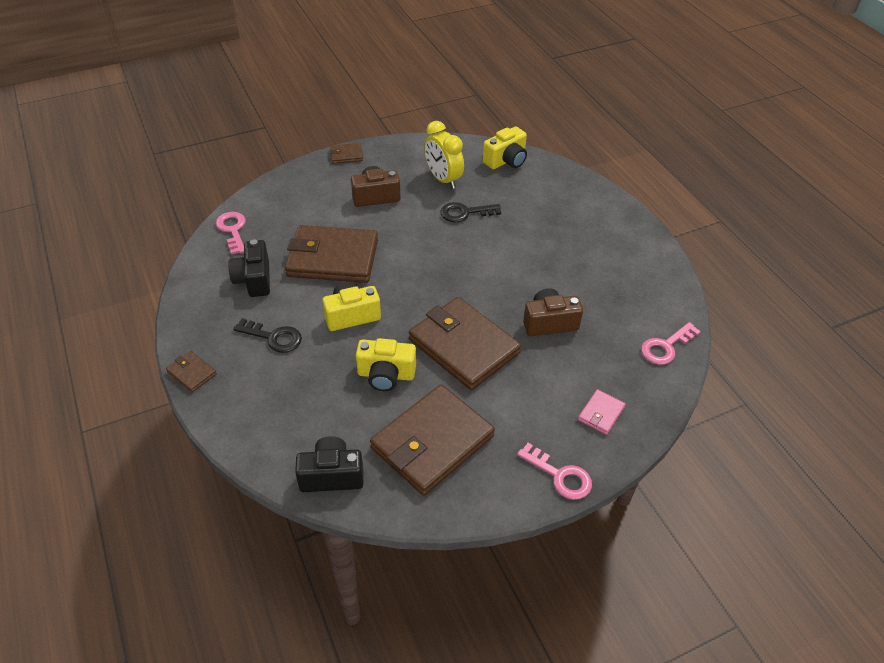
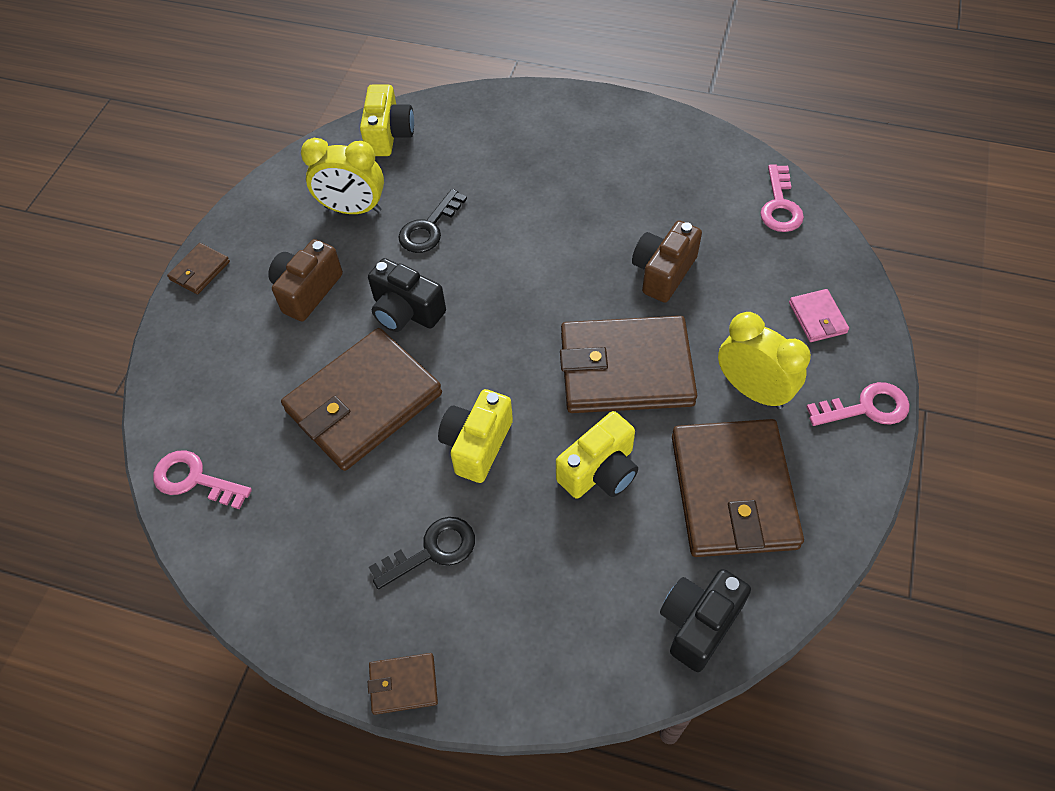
camera: 45 degrees left, 10 degrees up
(254, 280) = (311, 511): black camera -> black camera (406, 311)
(512, 412) = (753, 390): none -> yellow clock

